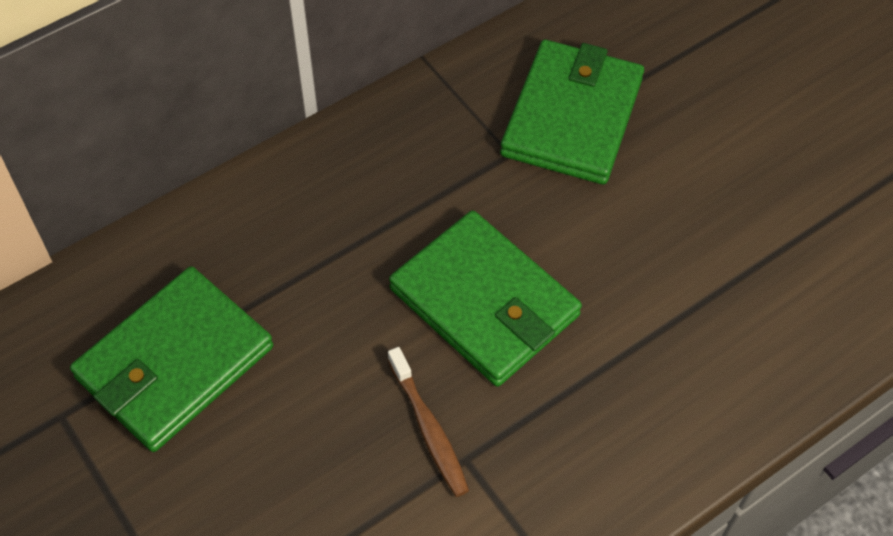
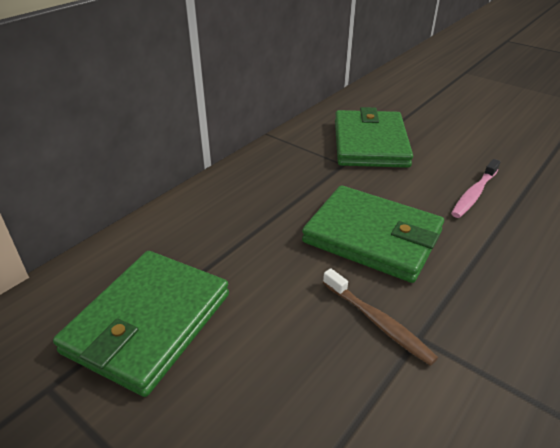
camera: 15 degrees left, 20 degrees down
(667, 260) = (474, 194): none -> pink toothbrush

